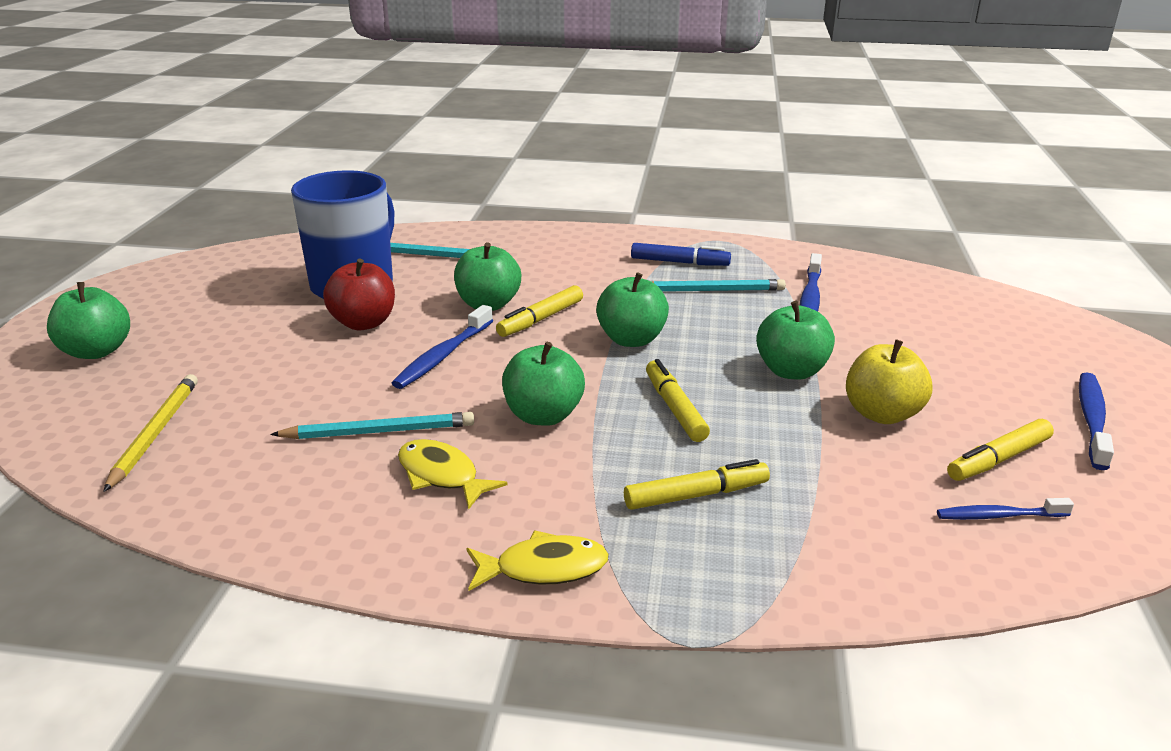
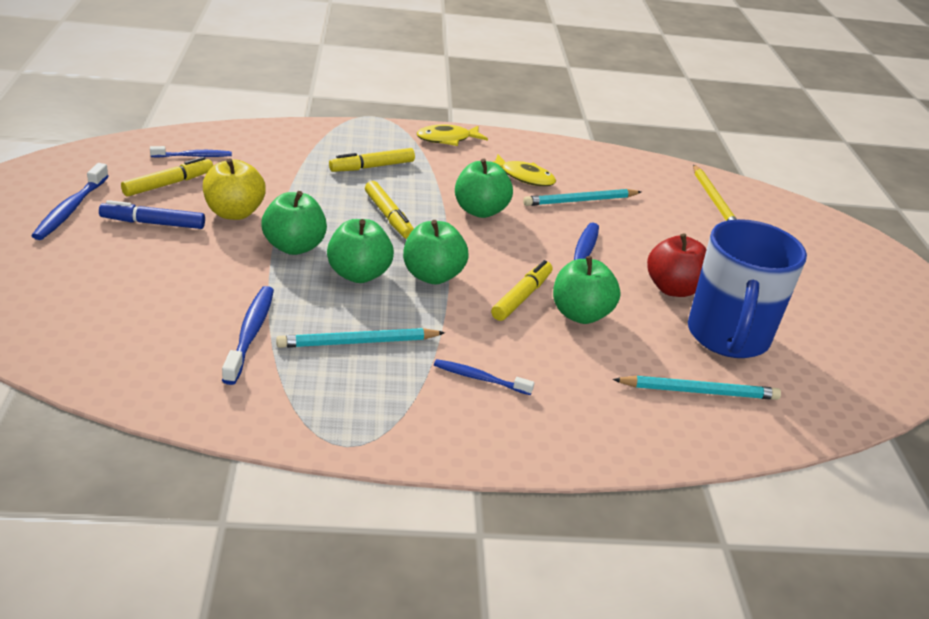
camera: 165 degrees right, 5 degrees up
(96, 351) = (840, 257): green apple -> green apple (358, 274)
(609, 267) = (480, 378): none -> blue toothbrush
(679, 262) = (397, 391): blue marker -> blue marker (153, 223)

